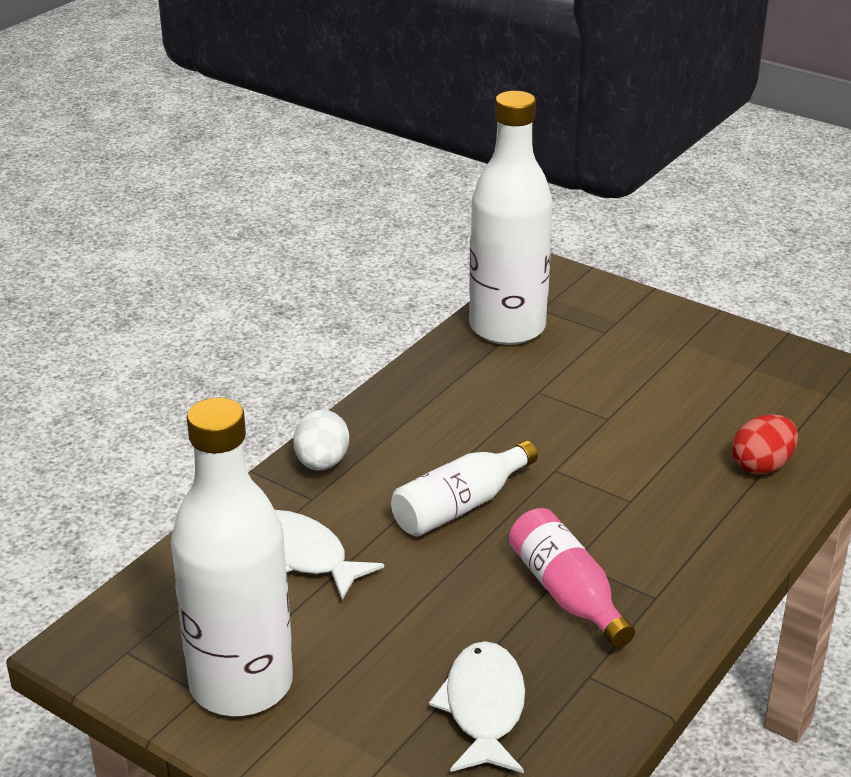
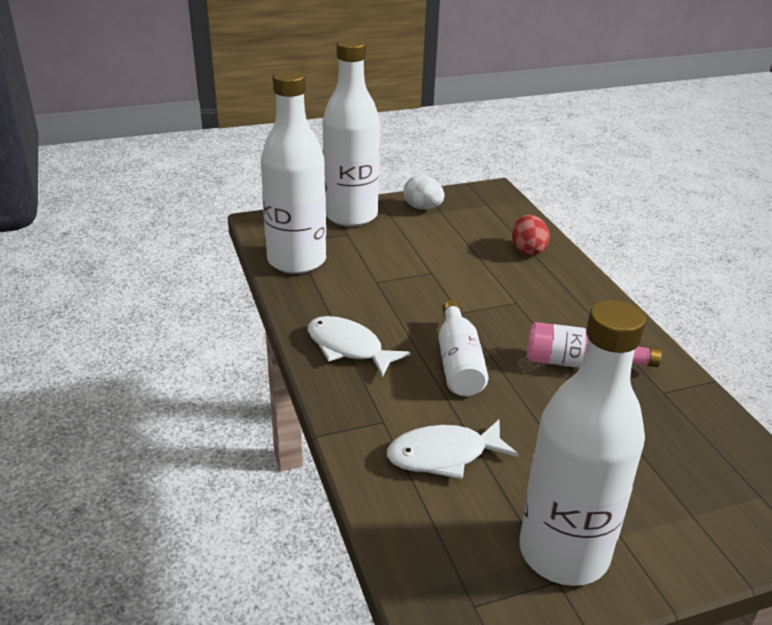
camera: 55 degrees left, 0 degrees up
(322, 463) = (348, 398): white egg -> white egg (422, 208)
(483, 708) = (666, 447): white fish -> white fish (348, 348)
(646, 316) = (351, 216): none -> white bottle

